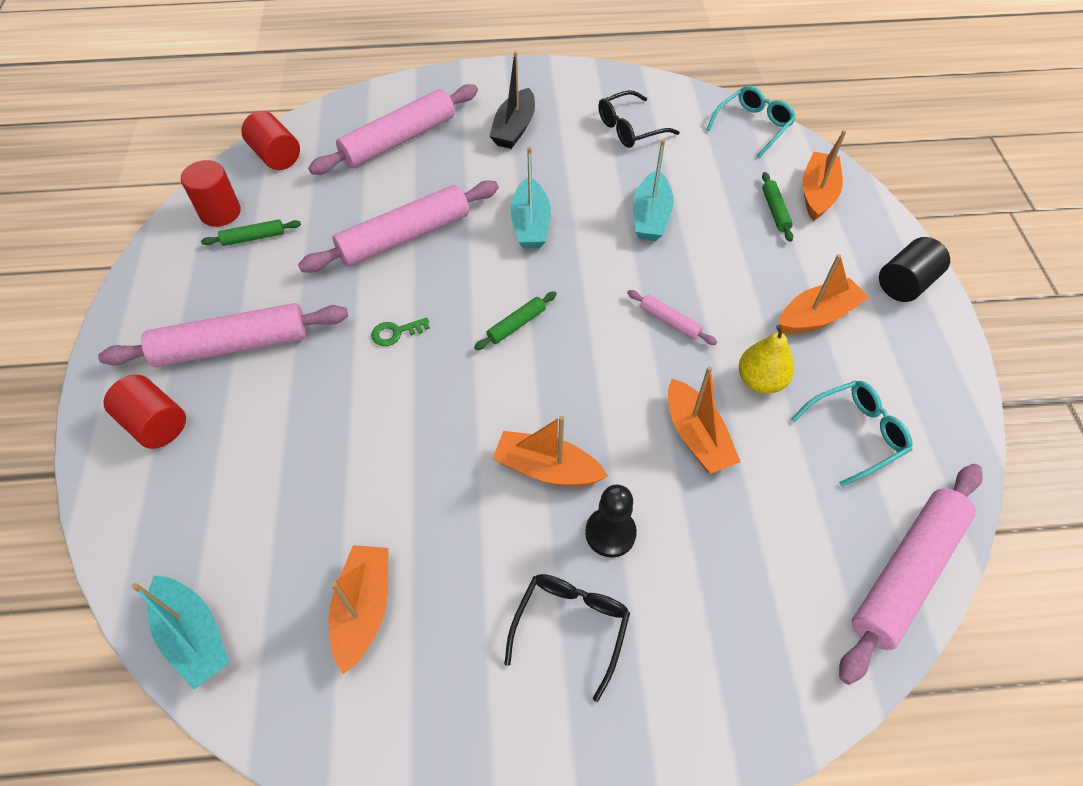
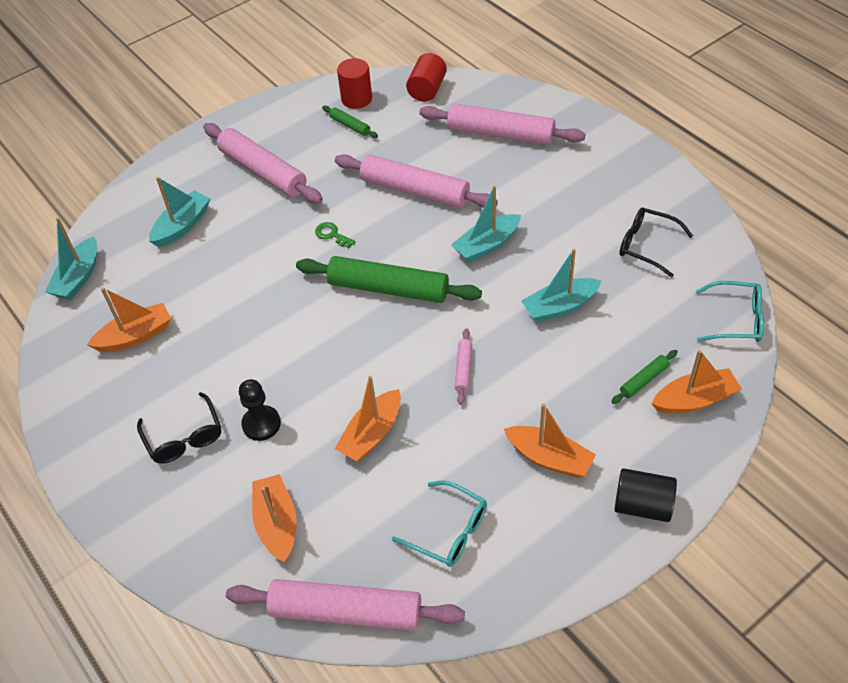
camera: 60 degrees right, 5 degrees down
(155, 424) = (188, 177): red cylinder -> none
(230, 468) = (182, 226): none -> turquoise boat
(514, 128) = (575, 183): black boat -> none
(516, 325) = (388, 288): green rolling pin -> green rolling pin, size x2.22
(547, 468) = (286, 367): orange boat -> orange boat (277, 523)
(571, 626) = (184, 437): black glasses -> black glasses turned 75 degrees clockwise
(760, 381) = (452, 449): yellow pear -> none

